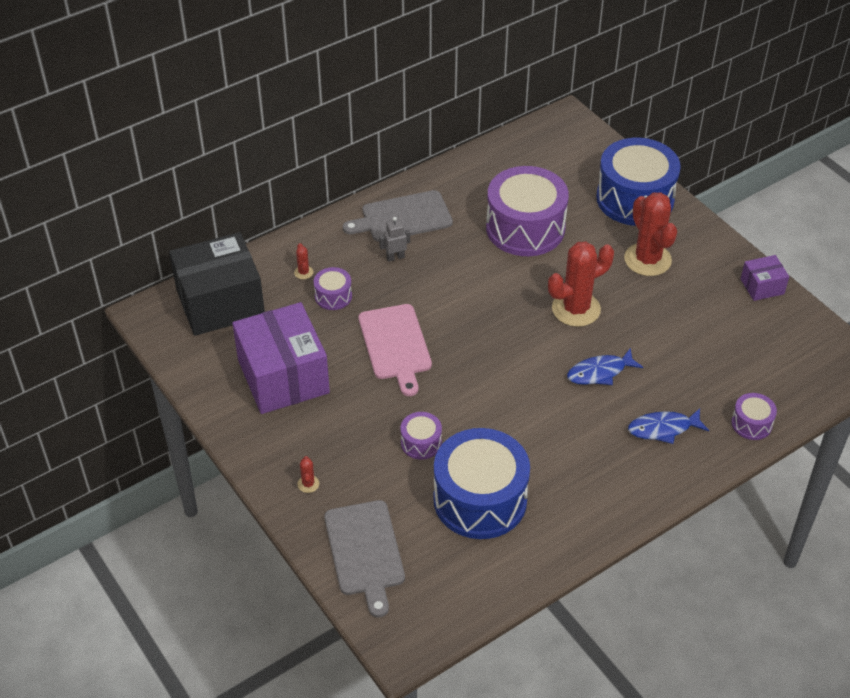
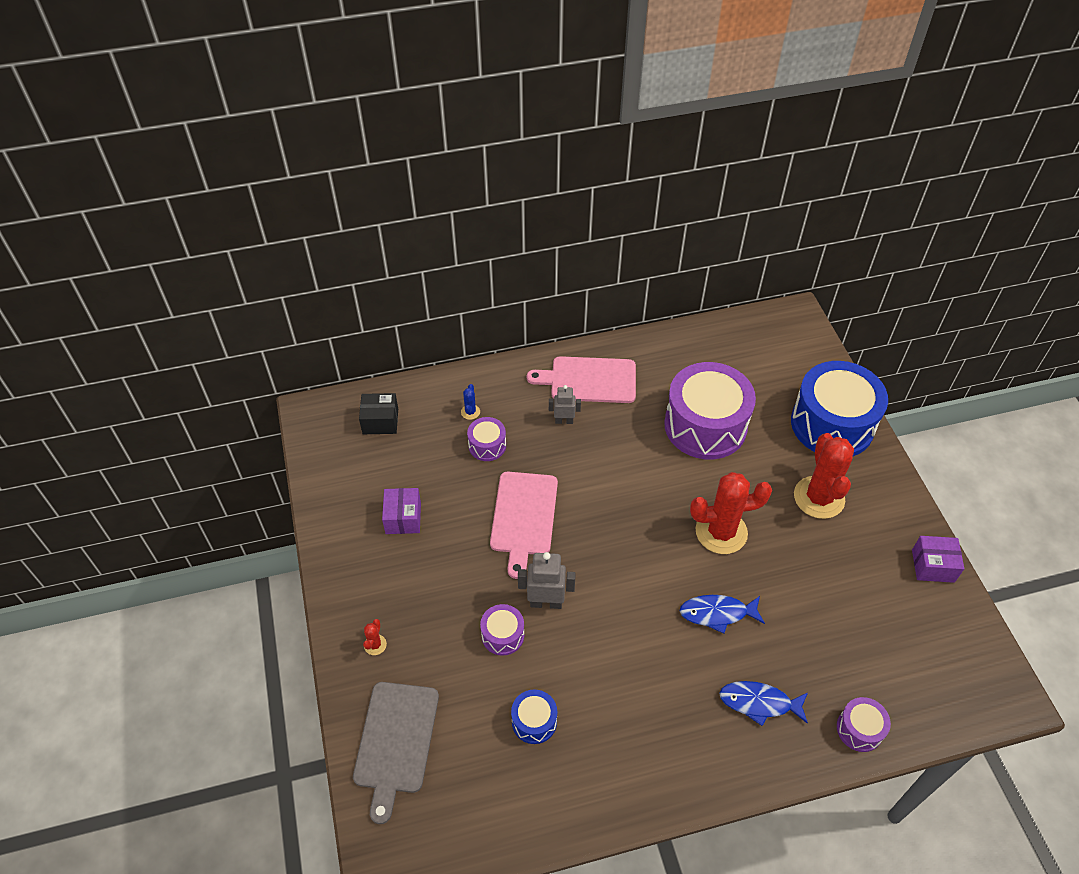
camera: 20 degrees right, 5 degrees up
(220, 303) = (380, 421): black box -> black box, size x0.47
(283, 376) = (403, 518): purple box -> purple box, size x0.47
(303, 272) = (470, 412): red cactus -> blue cactus
(402, 217) = (589, 380): grey cutting board -> pink cutting board
(447, 406) = (546, 602): none -> grey robot
(480, 499) = (534, 721): blue drum -> blue drum, size x0.45

